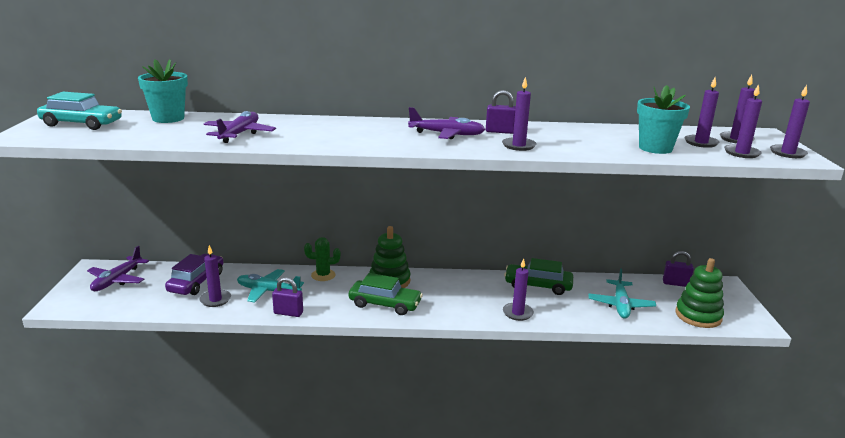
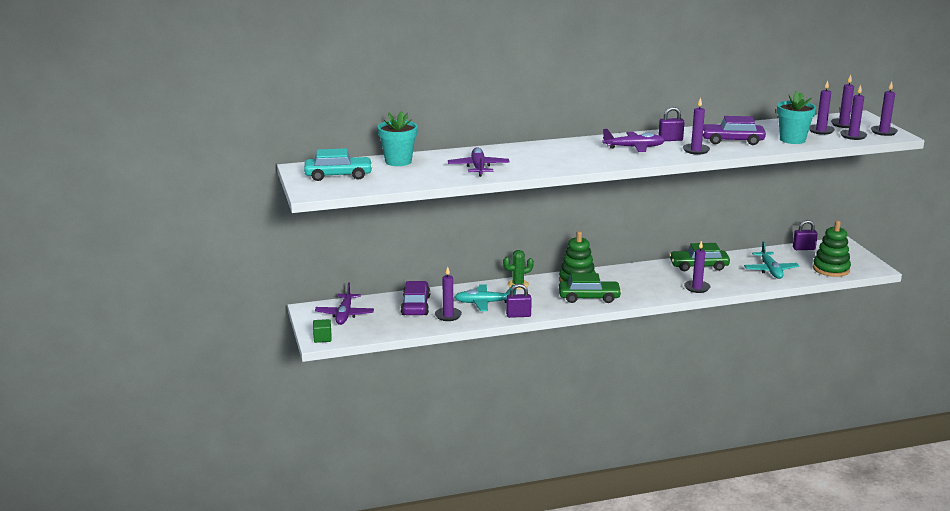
camera: 15 degrees left, 0 degrees up
(63, 304) = (322, 338): none -> green cube
(575, 141) = (732, 141): none -> purple car

